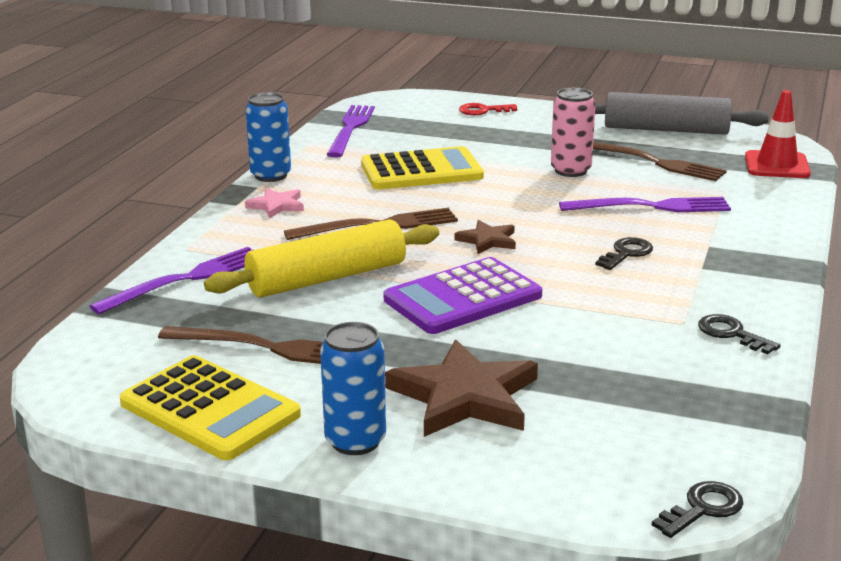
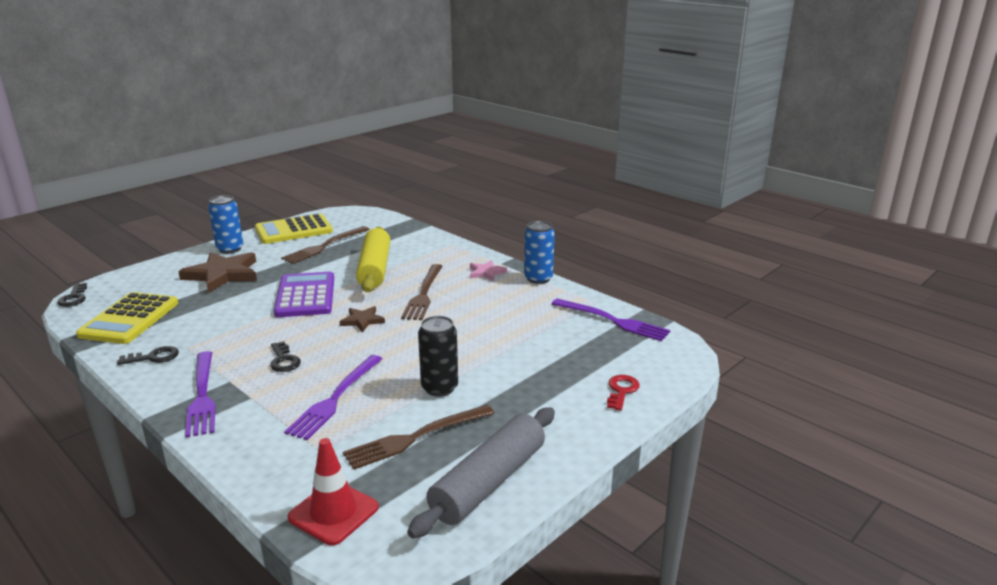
camera: 115 degrees right, 0 degrees up
(187, 279) = (415, 240): purple fork -> purple fork (202, 396)
(421, 171) = (499, 327): yellow calculator -> yellow calculator (130, 319)
(571, 171) = (439, 388): pink can -> black can

